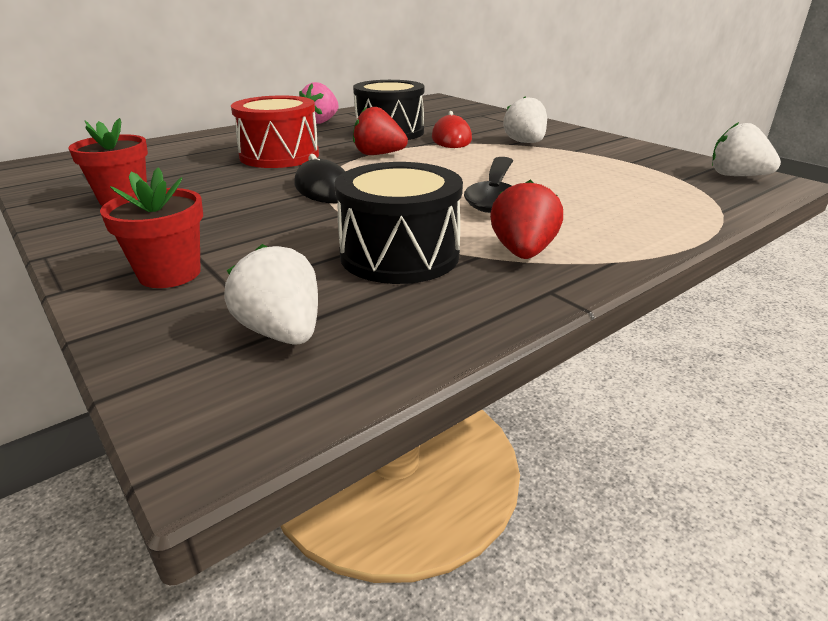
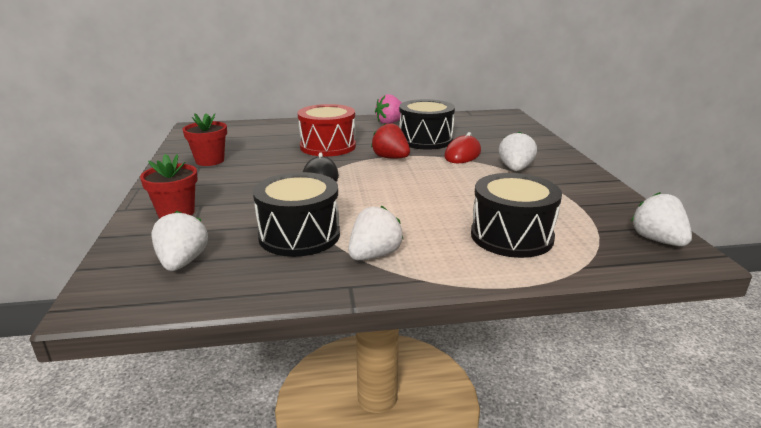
camera: 30 degrees right, 5 degrees down
(494, 193) = (423, 207): black spoon -> none
(522, 252) = (374, 255): red strawberry -> white strawberry
(622, 200) = (511, 236): none -> black drum

